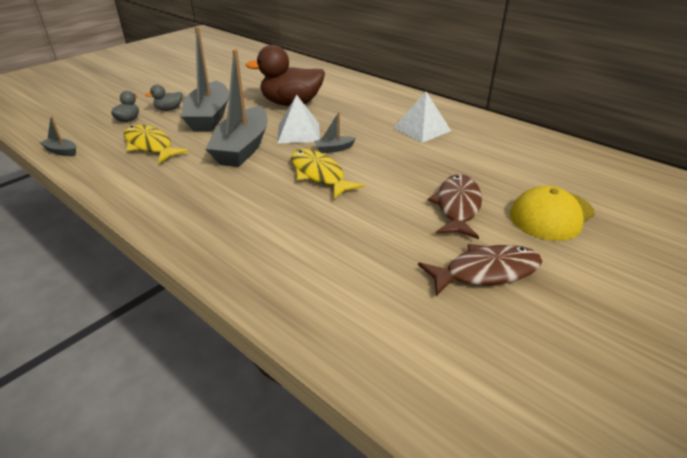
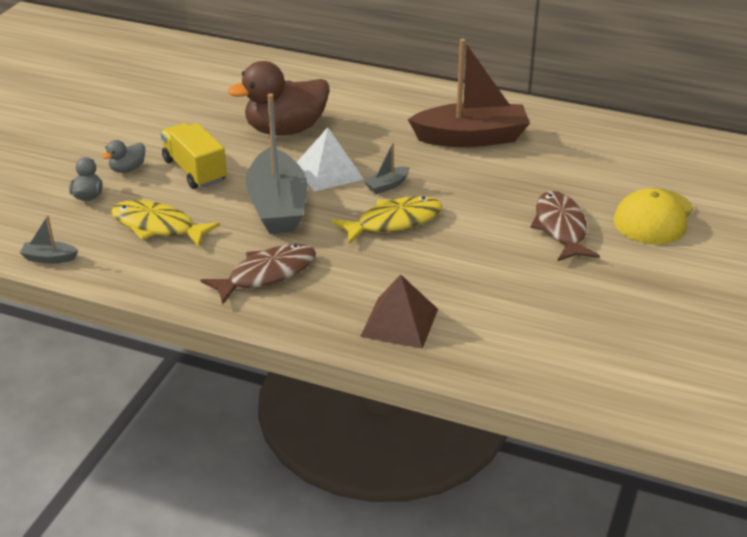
camera: 20 degrees left, 0 degrees up
(209, 117) = (195, 171): grey boat -> yellow truck
(259, 255) = (399, 322): none -> brown pyramid
(319, 174) = (394, 222): yellow fish -> yellow fish turned 120 degrees clockwise
(421, 129) = (471, 138): white pyramid -> brown boat
(486, 272) = (619, 287): brown fish -> brown fish (267, 274)

